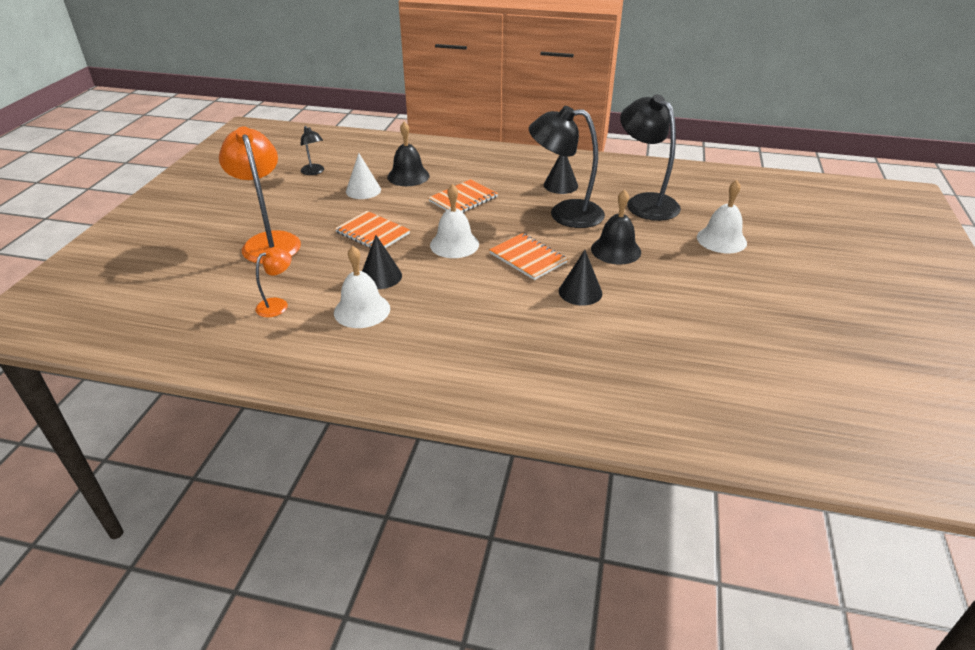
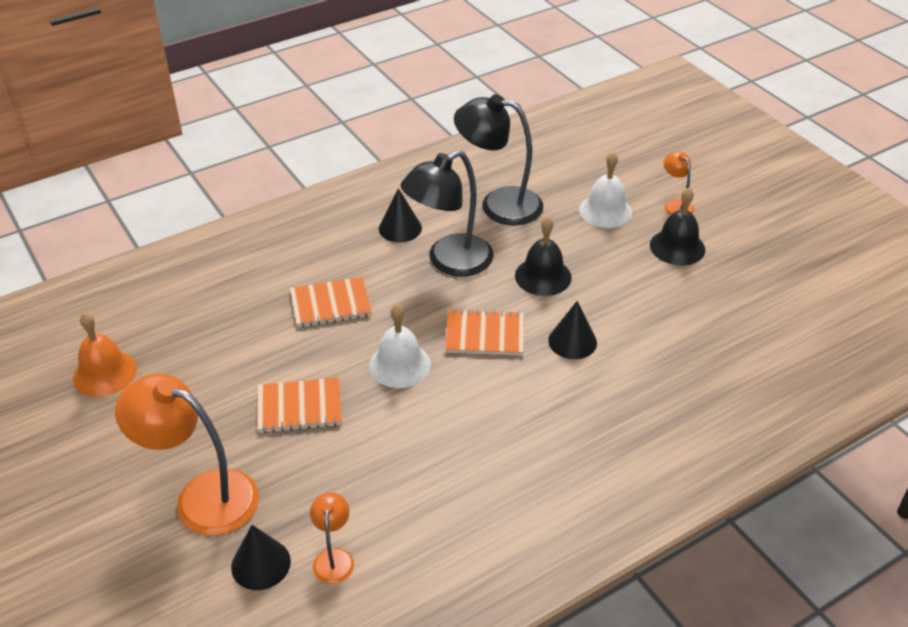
camera: 45 degrees left, 5 degrees up
(314, 172) = (105, 373): black lamp -> orange bell
(362, 310) = (423, 499): white bell -> none
(363, 190) = (205, 361): white cone -> none
(380, 276) = (385, 451): black cone -> black cone (261, 564)
(408, 176) = (228, 310): black bell -> black bell (677, 247)
(463, 199) = (330, 304): orange notebook -> orange notebook turned 75 degrees clockwise
(788, 262) = (675, 205): none -> orange lamp

